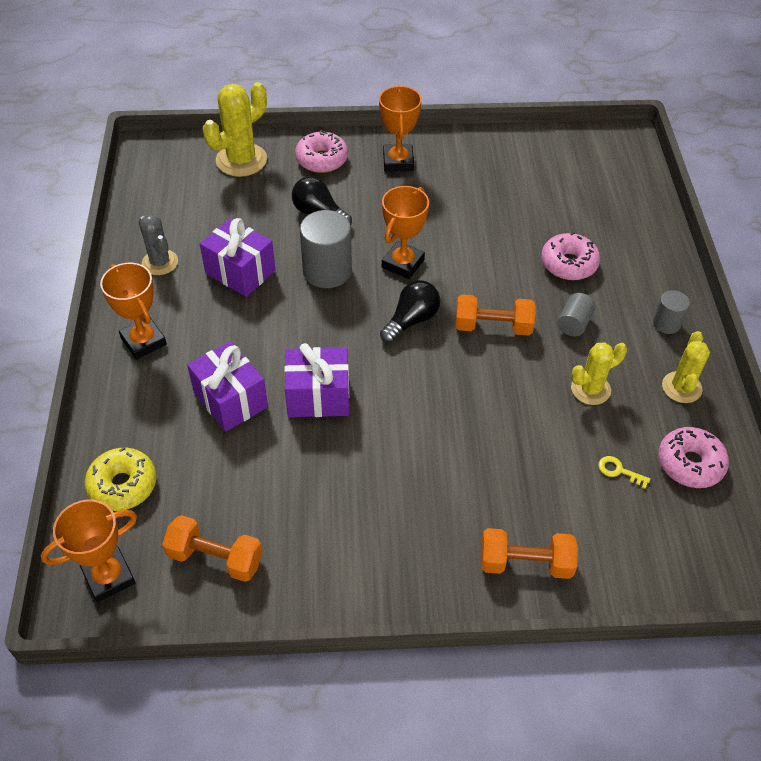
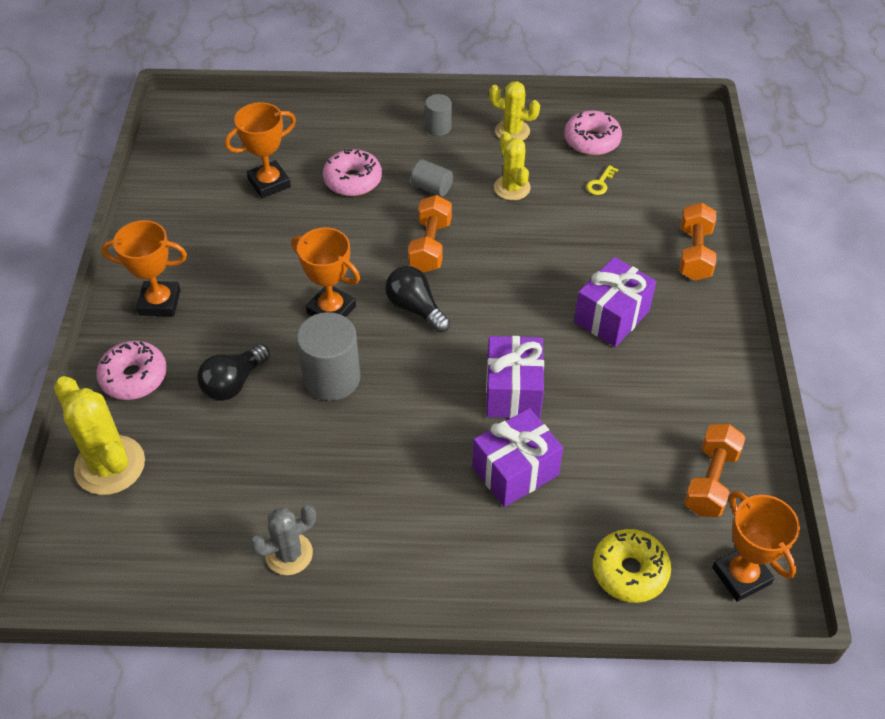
camera: 85 degrees left, 0 degrees up
(143, 341) = (423, 564): orange trophy -> orange trophy (269, 183)
(240, 272) = (320, 464): purple gift -> purple gift (611, 317)

